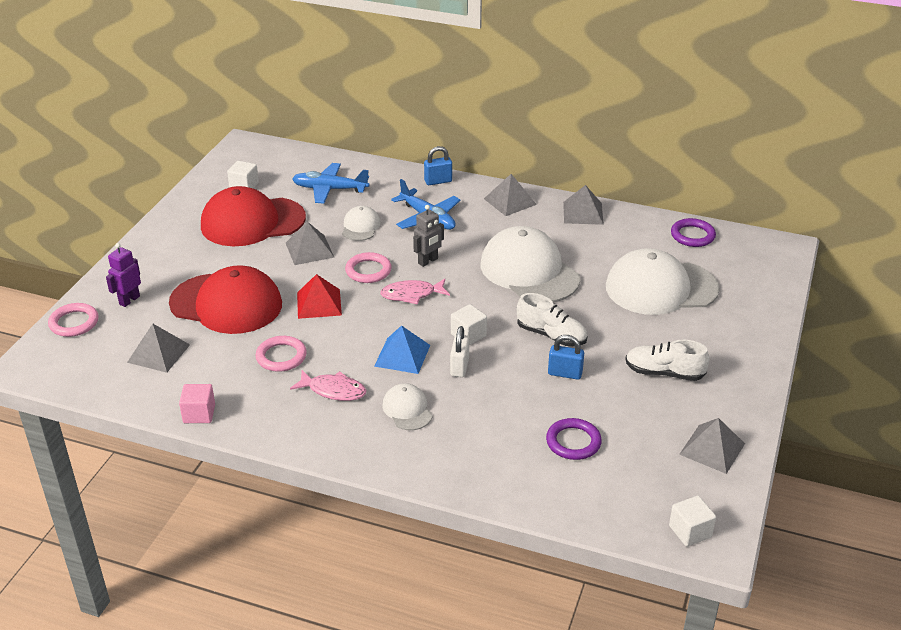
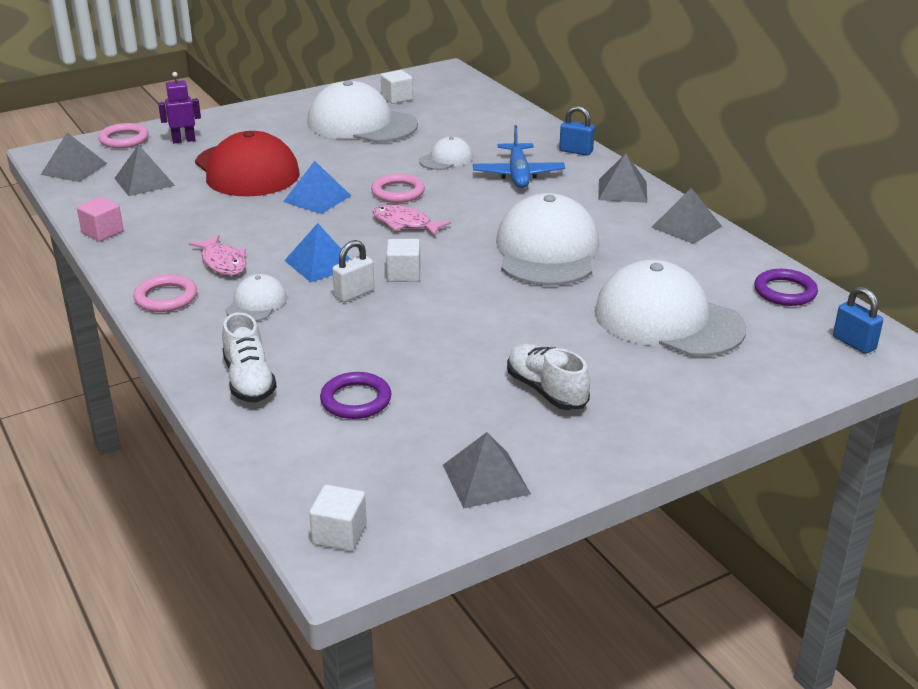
camera: 40 degrees right, 5 degrees down
(252, 222) = (361, 124): red cap -> white cap
(281, 356) = (225, 222): pink ring -> pink ring (166, 297)
(309, 250) = (374, 159): grey pyramid -> grey pyramid (74, 169)
(319, 303) = (317, 198): red pyramid -> blue pyramid
(329, 189) = (465, 124): blue plane -> none
(428, 261) = (463, 206): grey robot -> none
(551, 335) = (482, 308): white shoe -> white shoe (249, 381)
(565, 373) = (442, 343): blue padlock -> blue padlock (854, 343)

